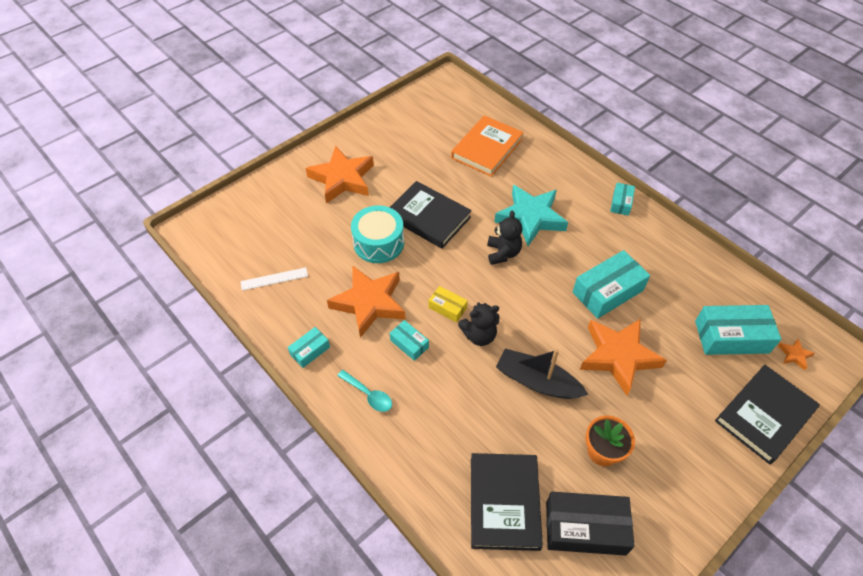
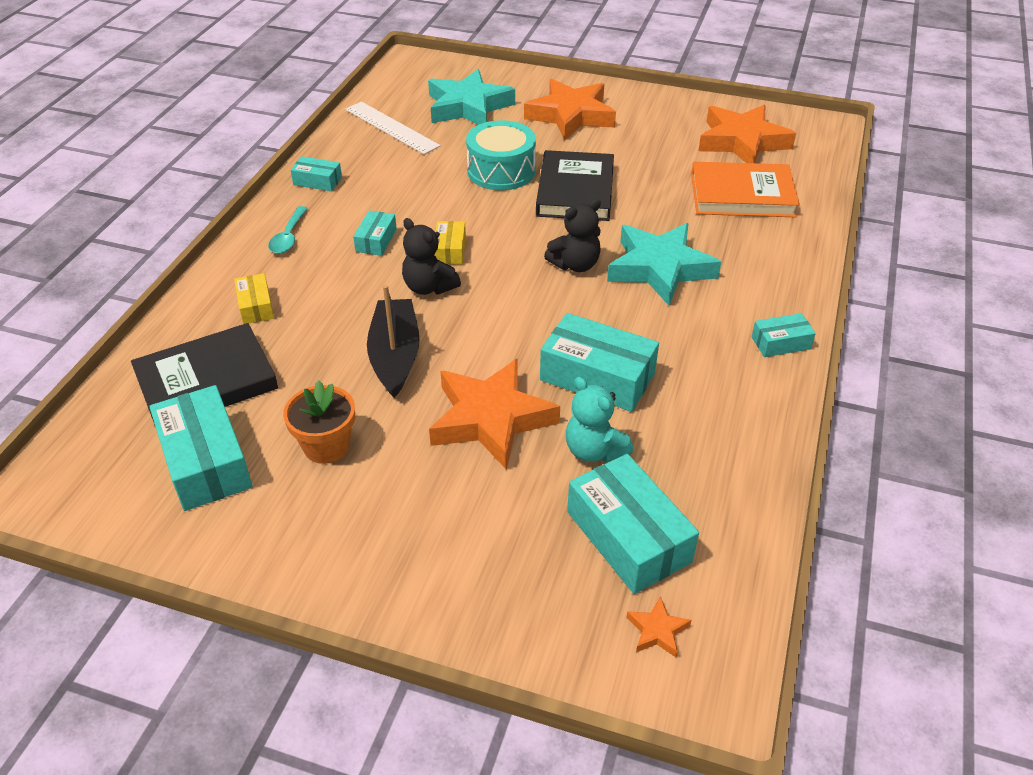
camera: 60 degrees right, 10 degrees down
(274, 279) = (391, 127): white ruler -> white ruler, size x1.52
(284, 225) = (468, 107): none -> turquoise star
(369, 303) = (410, 195): orange star -> orange star (742, 142)
(438, 444) = (256, 306): none -> yellow box
(585, 528) = (206, 461): black box -> turquoise box
(665, 321) = (594, 450): none -> turquoise teddy bear
(764, 415) = (503, 615): black book -> none

